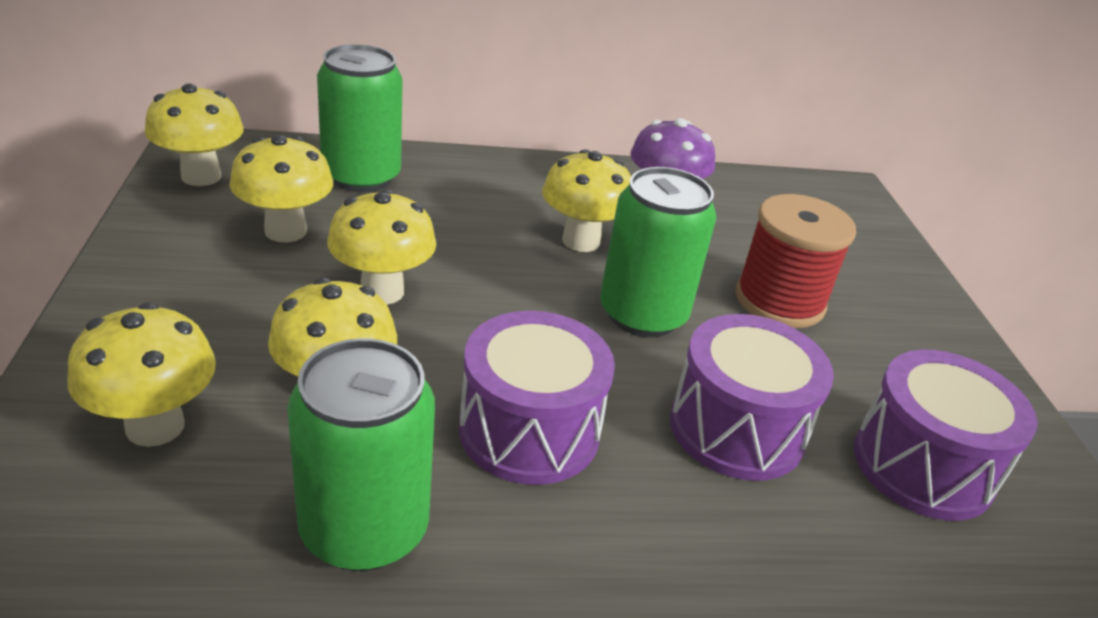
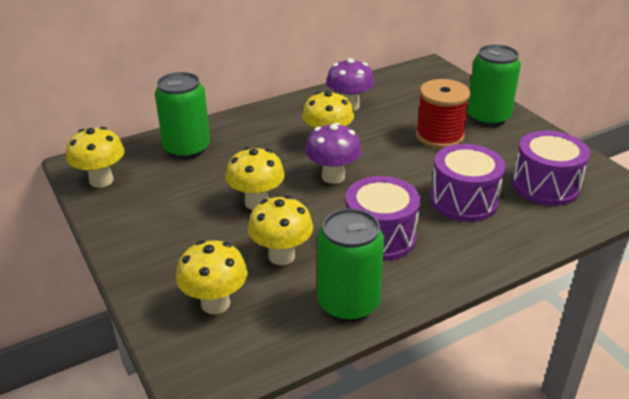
camera: 20 degrees left, 0 degrees up
(285, 231) = (178, 192): yellow mushroom -> none
(540, 298) = (333, 177): none -> purple mushroom
(642, 314) = (385, 166): green can -> green can (488, 117)

